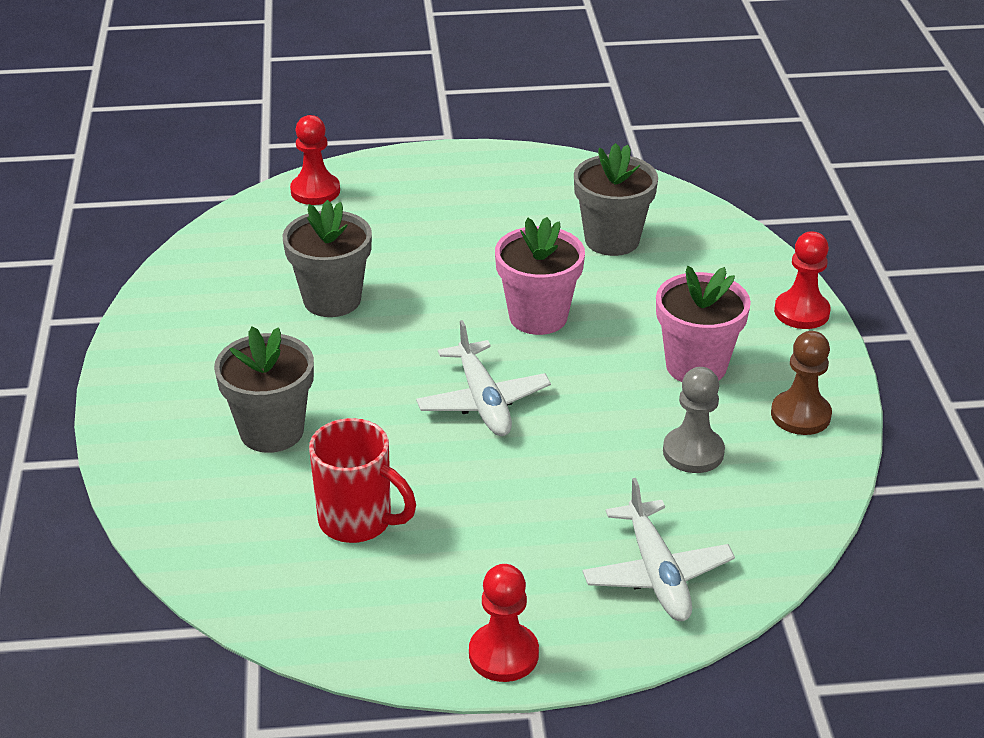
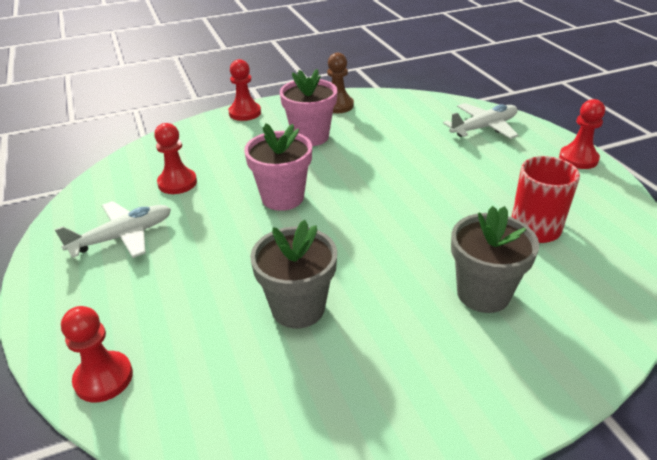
camera: 105 degrees left, 0 degrees up
(483, 401) = (386, 203): white plane -> white plane (123, 236)
(612, 240) = (177, 183): grey flower pot -> red pawn
(693, 452) = (386, 129): grey pawn -> none

